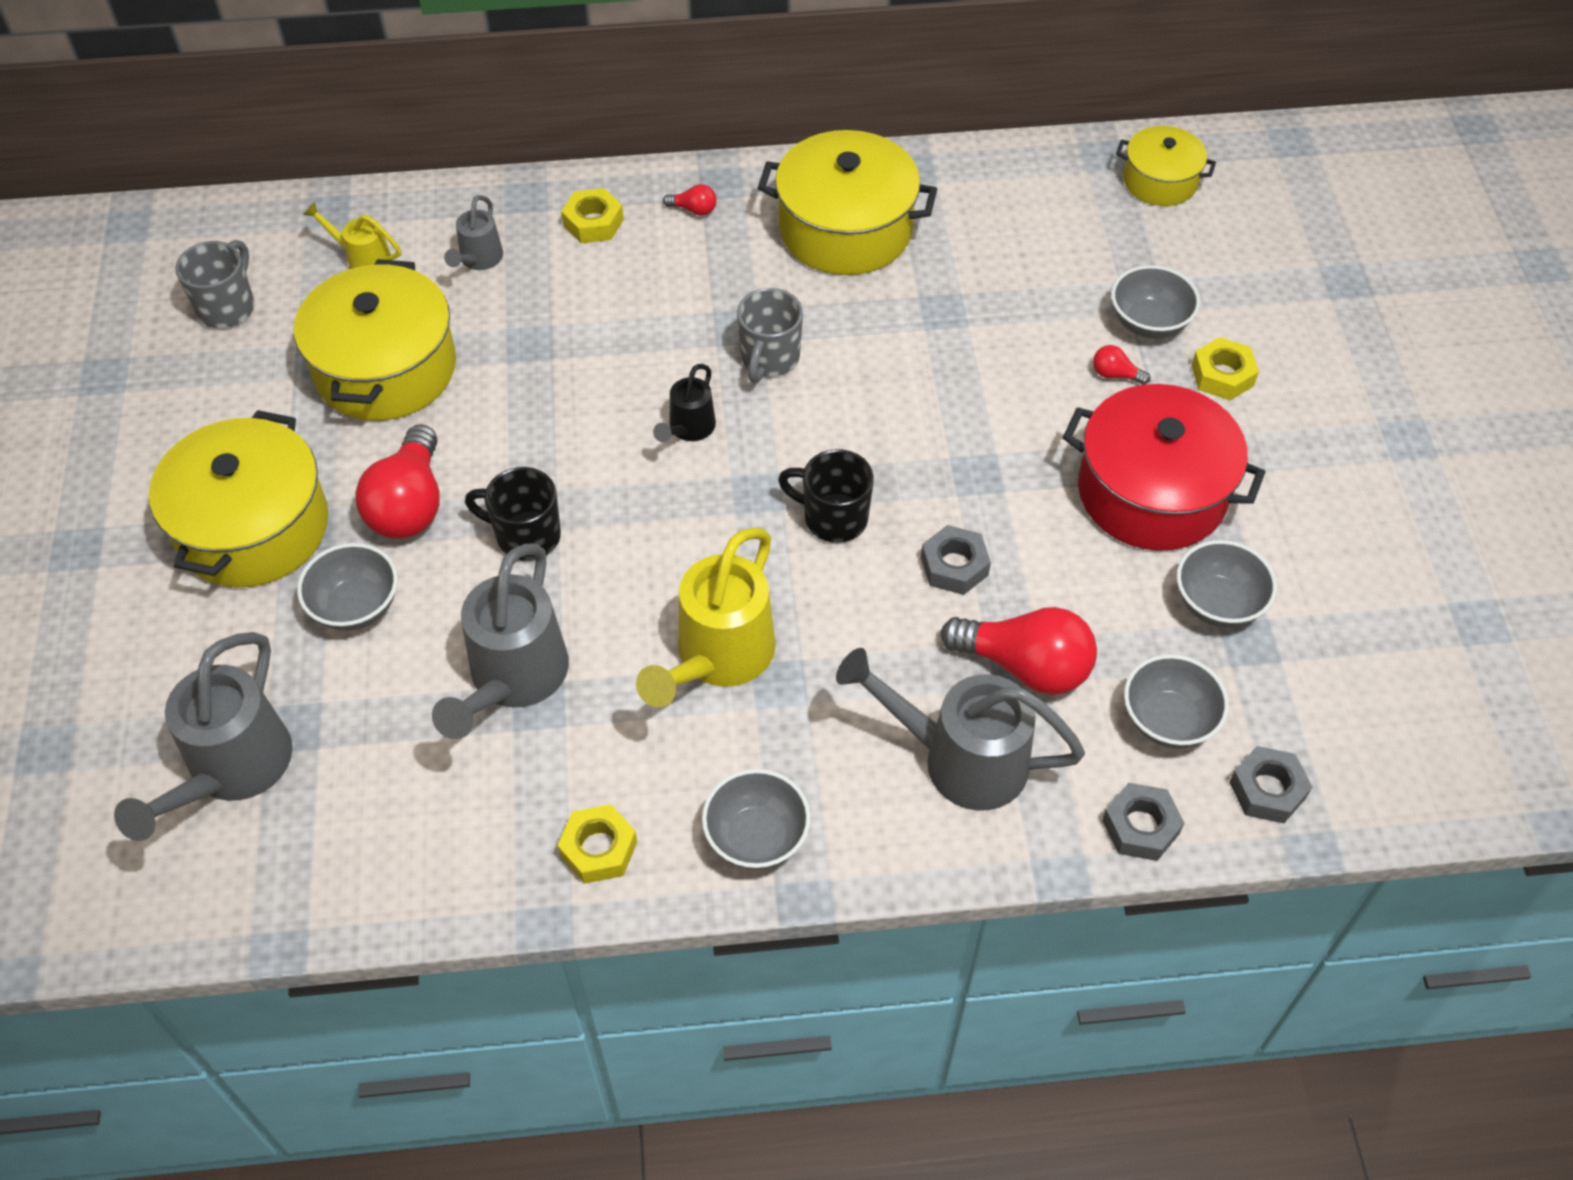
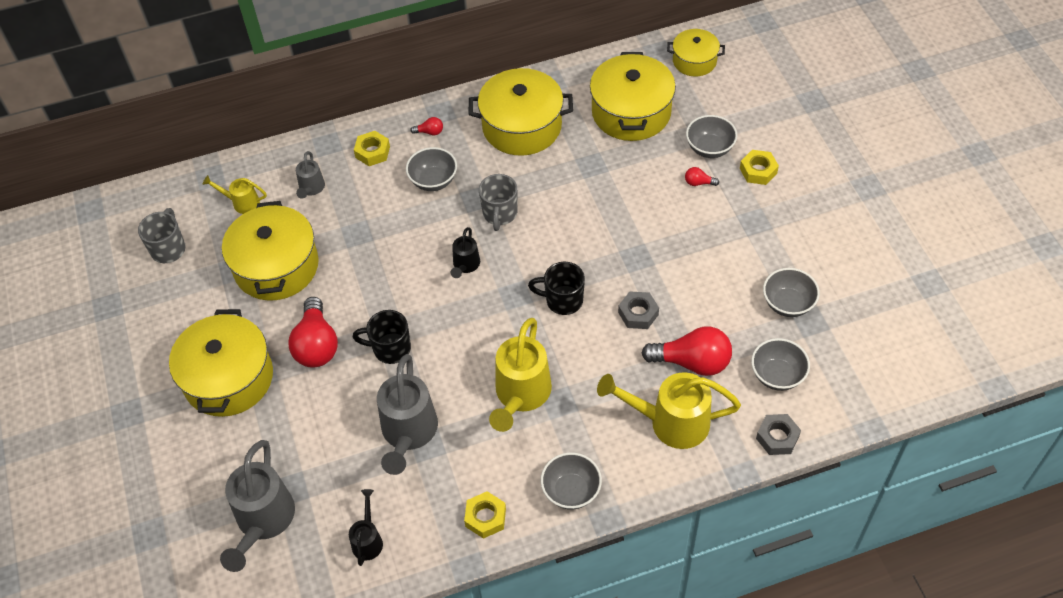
camera: 10 degrees left, 0 degrees up
(356, 607) = (304, 411): grey bowl -> grey bowl (433, 181)
(392, 841) = (368, 540): none -> black watering can
(960, 759) = (670, 422): grey watering can -> yellow watering can
(1032, 241) = (631, 112): none -> yellow pot
(1152, 492) = (736, 247): red pot -> none
(1267, 790) = (839, 402): grey nut -> none

